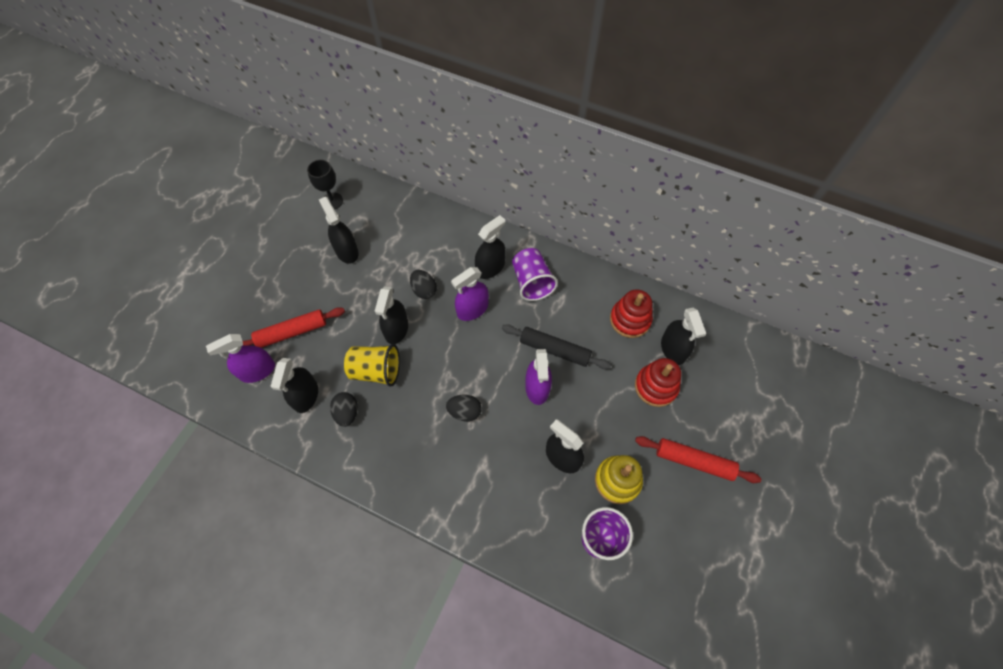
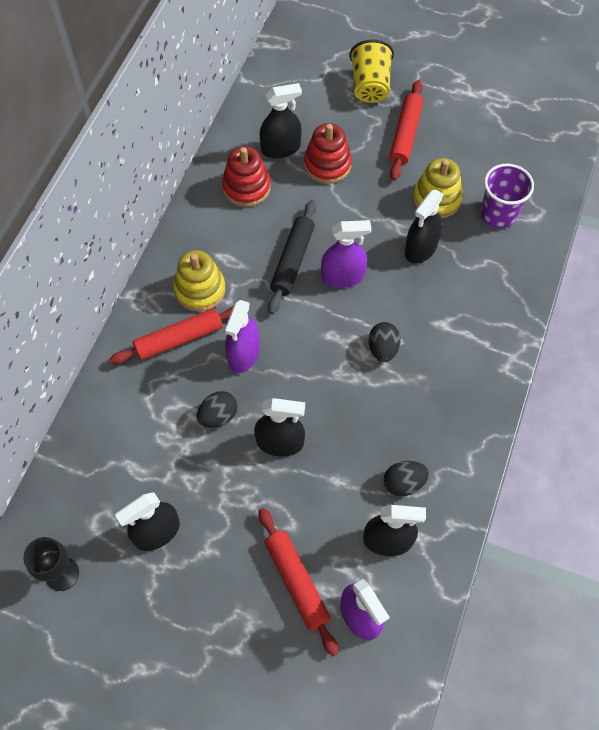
camera: 95 degrees left, 0 degrees up
(376, 371) = (342, 458): yellow cup -> yellow cup (370, 86)
(472, 309) = (244, 354): purple spray bottle -> purple spray bottle turned 60 degrees clockwise
(490, 267) = (179, 339): black spray bottle -> red rolling pin
(532, 282) = (200, 290): purple cup -> yellow stacking toy

